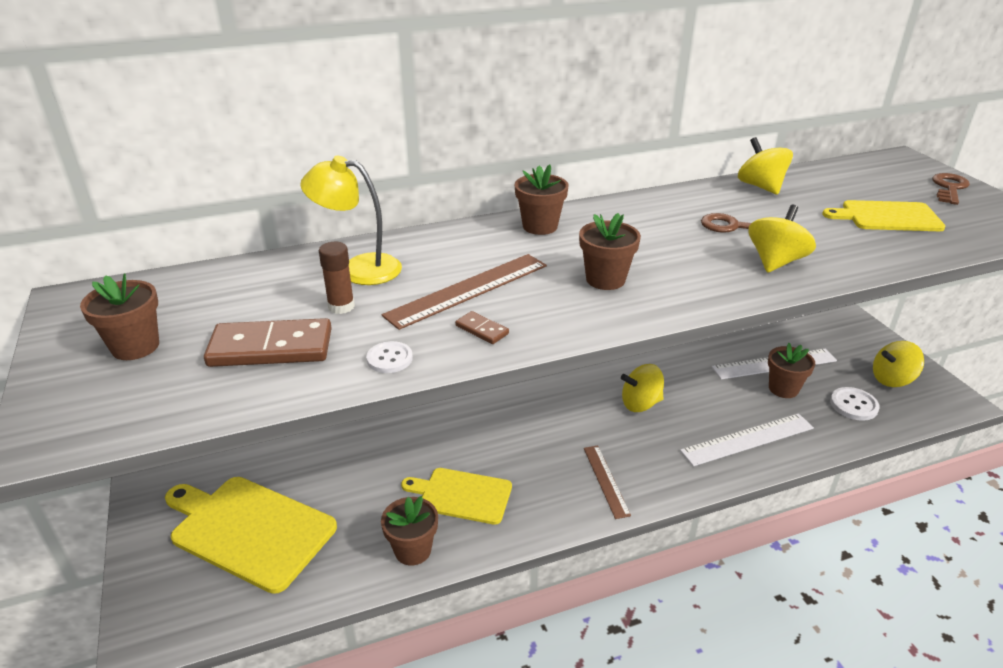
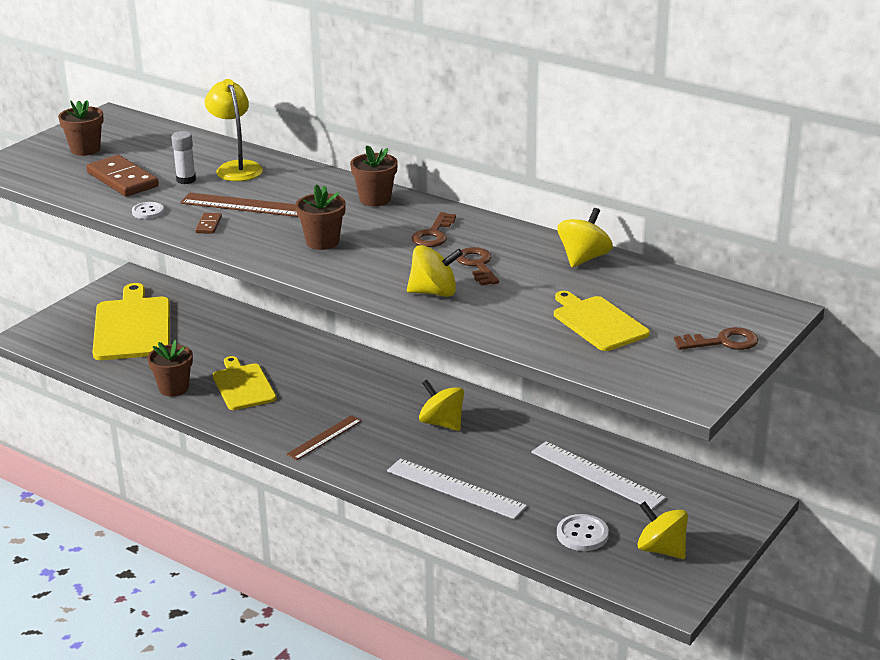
camera: 55 degrees right, 5 degrees down
(341, 306) = (186, 180): brown glue stick -> white glue stick
(649, 225) = (433, 234): none -> brown key
(783, 389) = (559, 489): brown flower pot -> none

